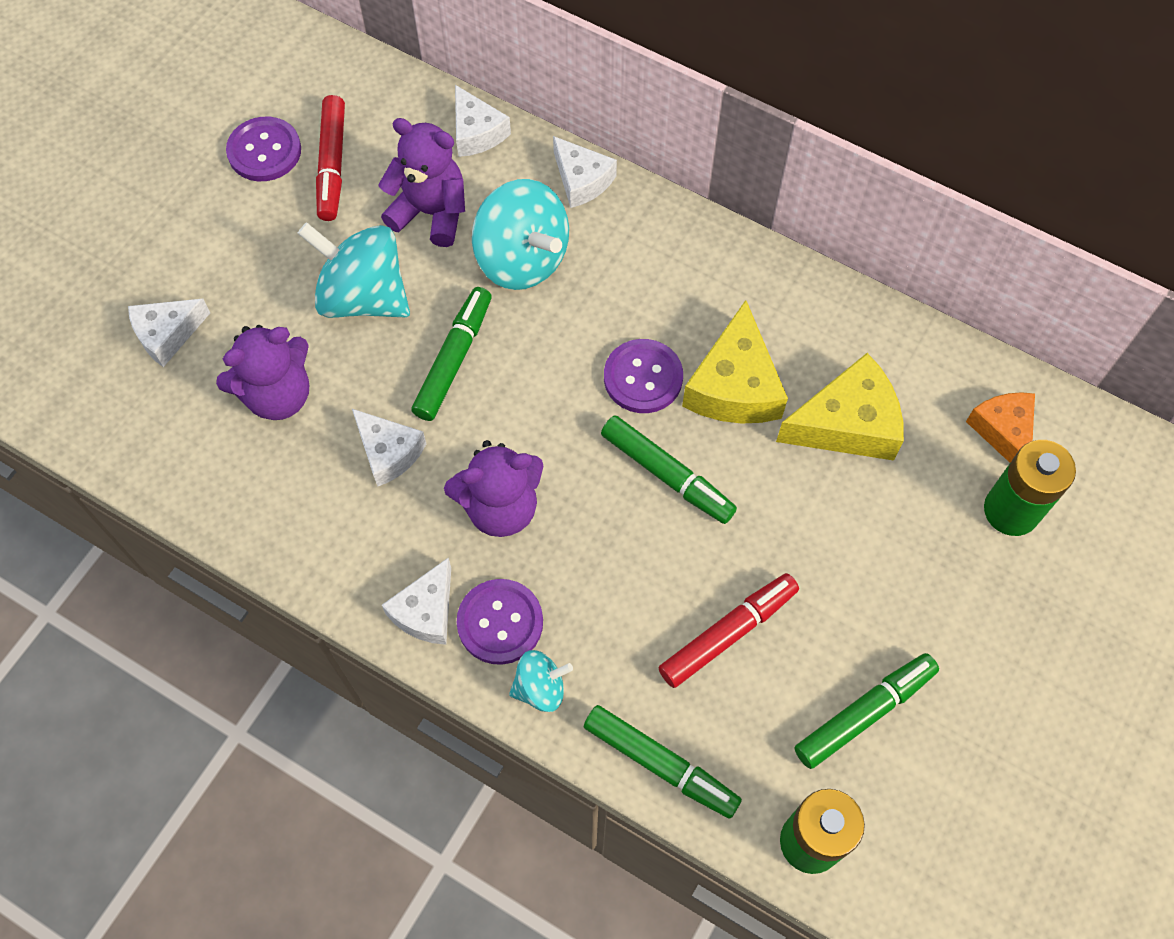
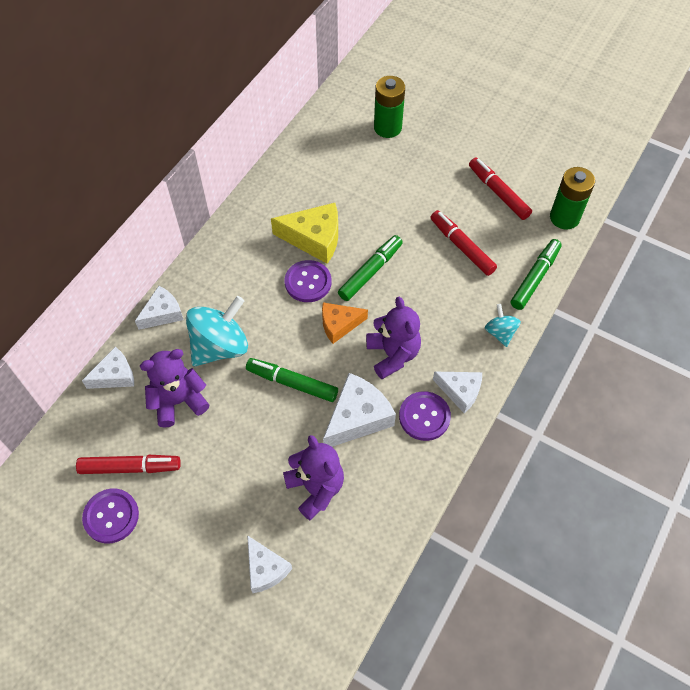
camera: 90 degrees left, 5 degrees down
(363, 296) = (242, 439): turquoise spinning top -> none
(388, 452) = (357, 417): white cheese -> white cheese, size x1.55
(431, 213) = (178, 401): purple teddy bear -> purple teddy bear turned 45 degrees clockwise
(500, 622) = (464, 353): purple button -> purple button (424, 417)
(847, 423) = (338, 189): yellow cheese -> none
(863, 713) = (498, 193): green marker -> red marker
(1003, 431) = (343, 126): orange cheese -> orange cheese (339, 325)

